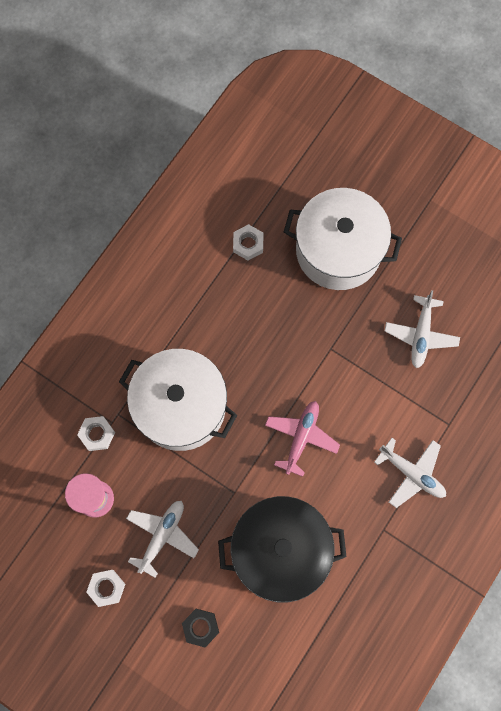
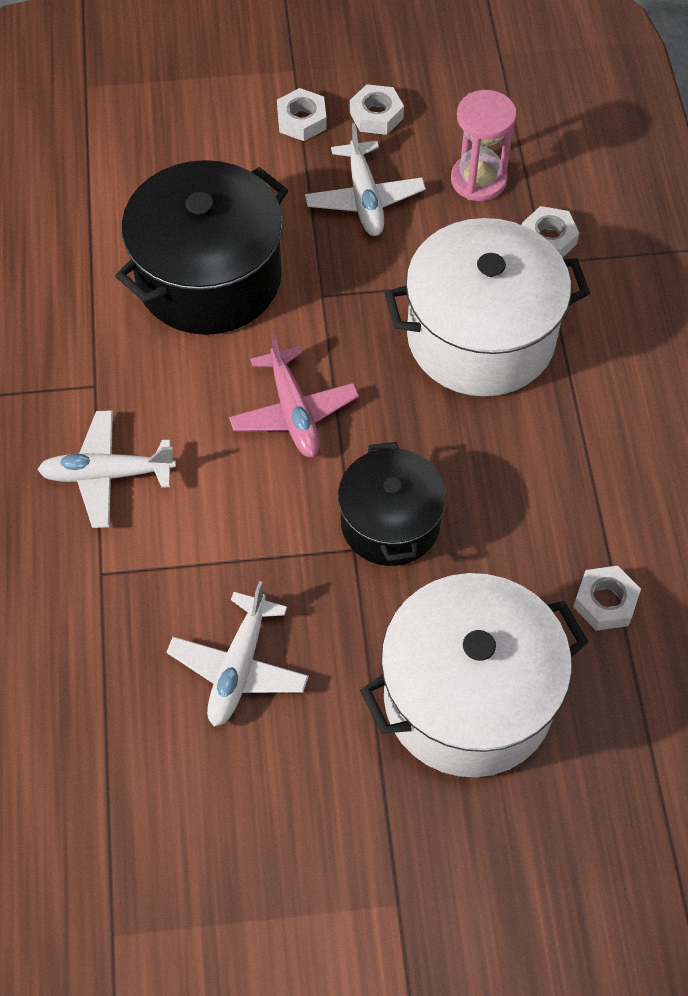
camera: 140 degrees right, 15 degrees down
(148, 618) = (301, 120): none -> white nut
(200, 627) = (235, 150): black nut -> none
(305, 348) = (390, 523): none -> black pot
(420, 334) = (239, 667): white plane -> white plane turned 135 degrees counterclockwise

